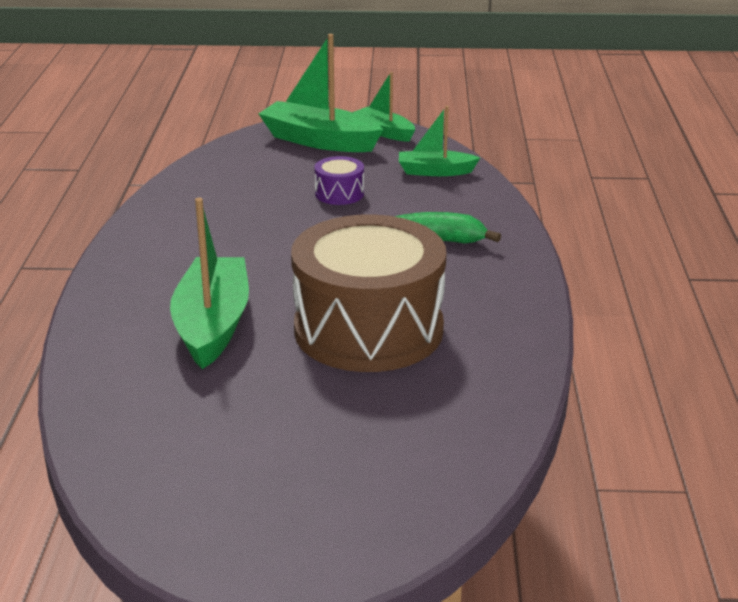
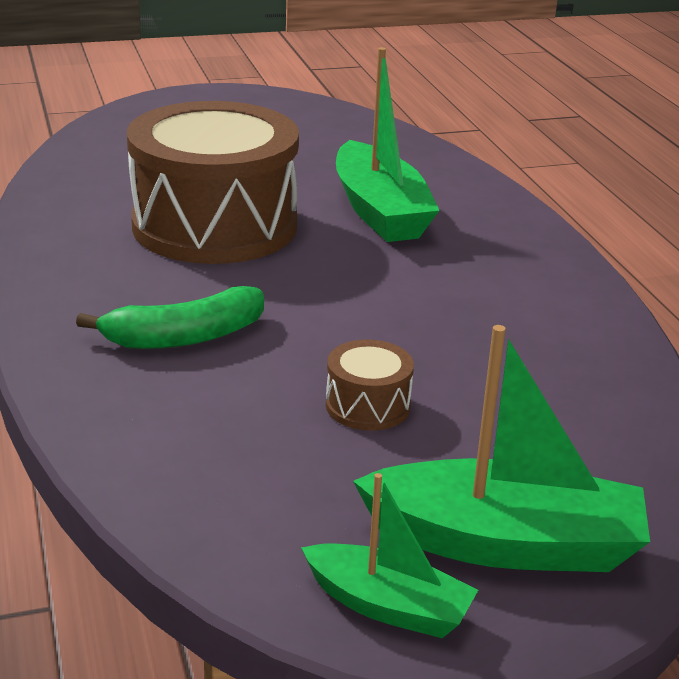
camera: 160 degrees right, 0 degrees up
(339, 194) = (367, 406): purple drum -> brown drum
(435, 171) = (224, 489): green boat -> none

